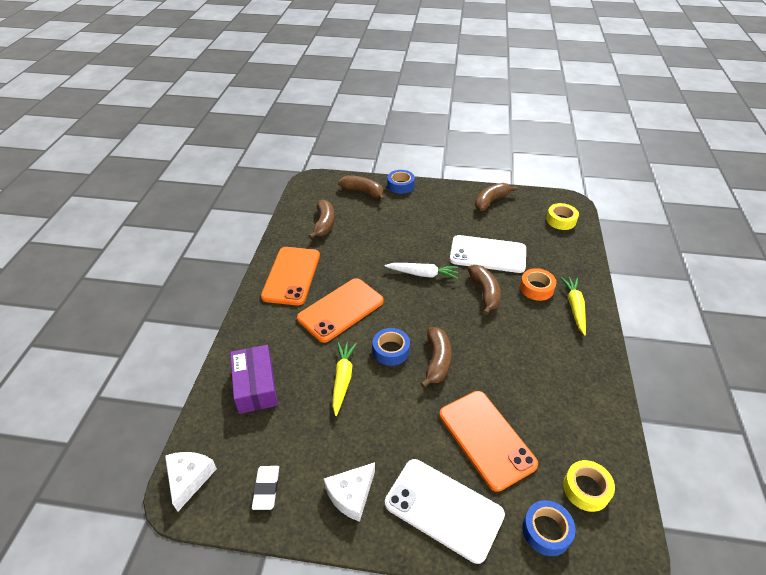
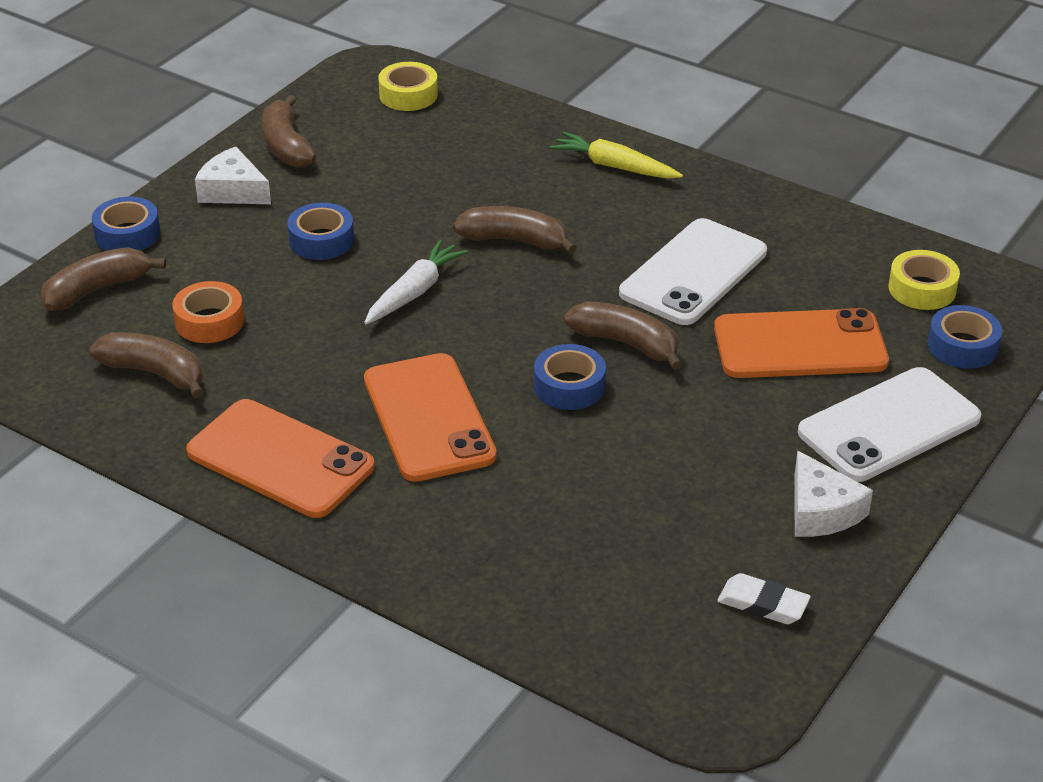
camera: 65 degrees left, 5 degrees down
(189, 479) = (694, 697): white cheese -> white cheese (233, 191)
(255, 385) = (540, 573): purple box -> none
(342, 379) = (595, 460): yellow carrot -> none
(436, 234) = (321, 240): none -> blue tape
(488, 254) = (426, 203): white phone -> white phone (693, 273)
(536, 288) = (546, 185): orange tape -> orange tape (209, 321)

